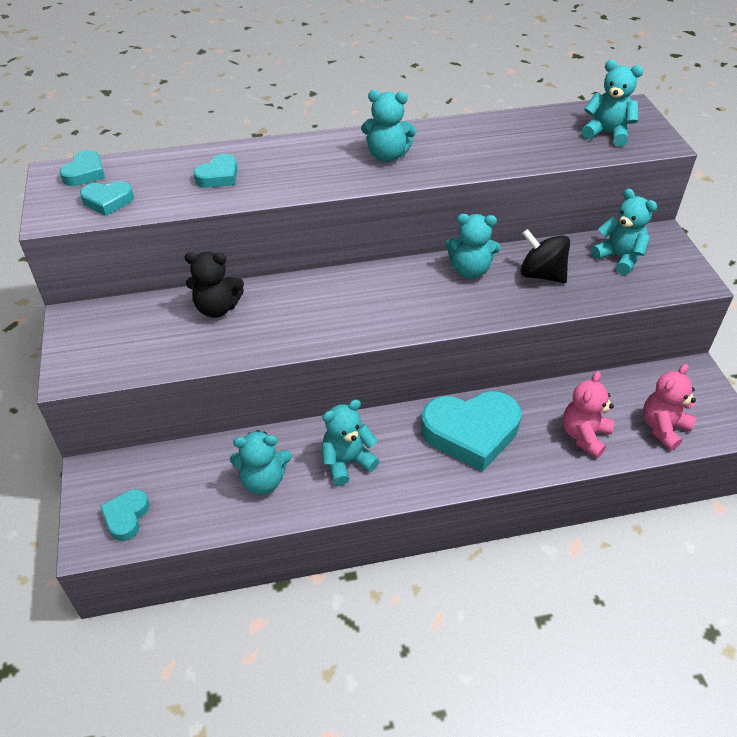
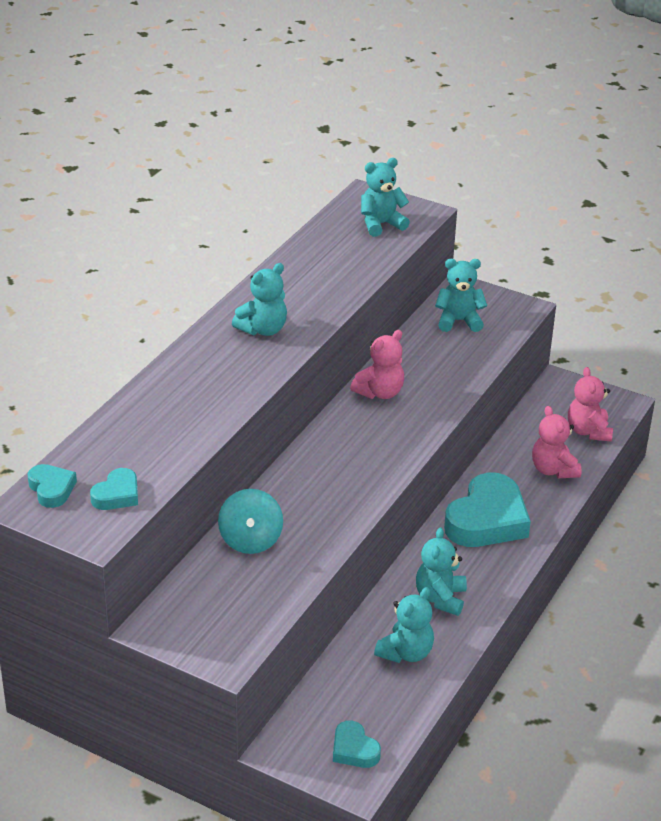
camera: 50 degrees left, 10 degrees down
(217, 308) = (250, 540): black teddy bear -> turquoise spinning top
(218, 176) = (167, 422): turquoise heart -> none
(470, 270) = (380, 392): turquoise teddy bear -> pink teddy bear
(541, 274) = (429, 365): black spinning top -> none

